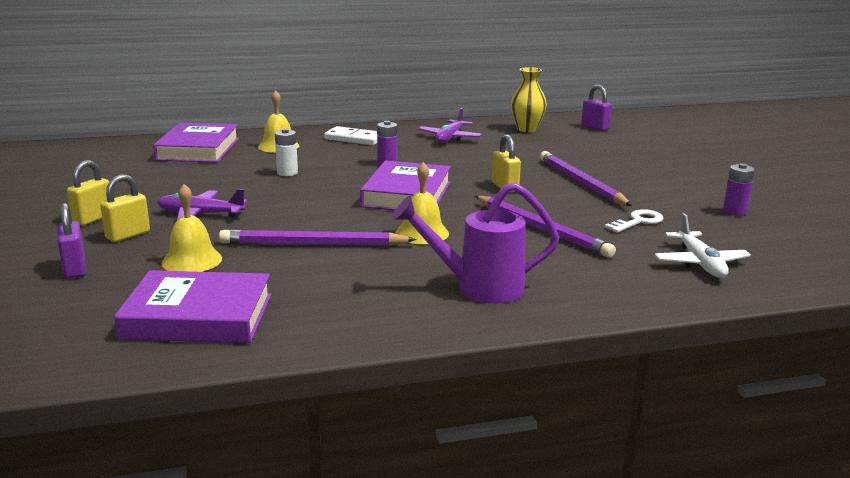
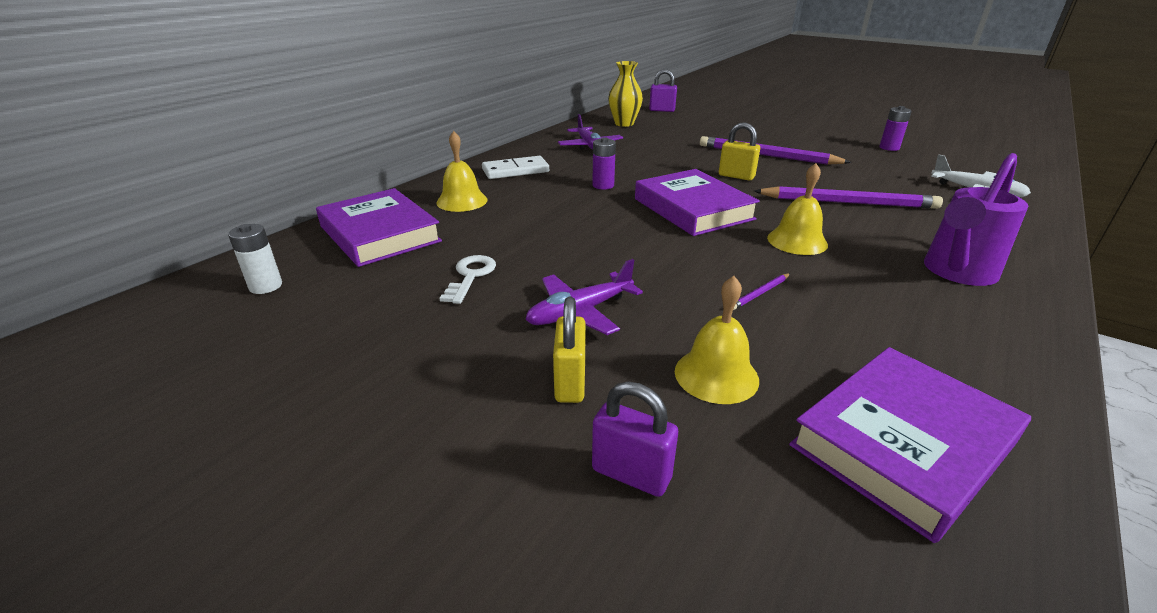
camera: 40 degrees left, 10 degrees up
(93, 219) = (471, 383): yellow padlock -> none
(287, 173) = (543, 226): white battery -> white battery (265, 286)
(313, 244) = (760, 293): purple pencil -> purple pencil, size x0.42
(638, 221) = (872, 174): white key -> white key (470, 276)

